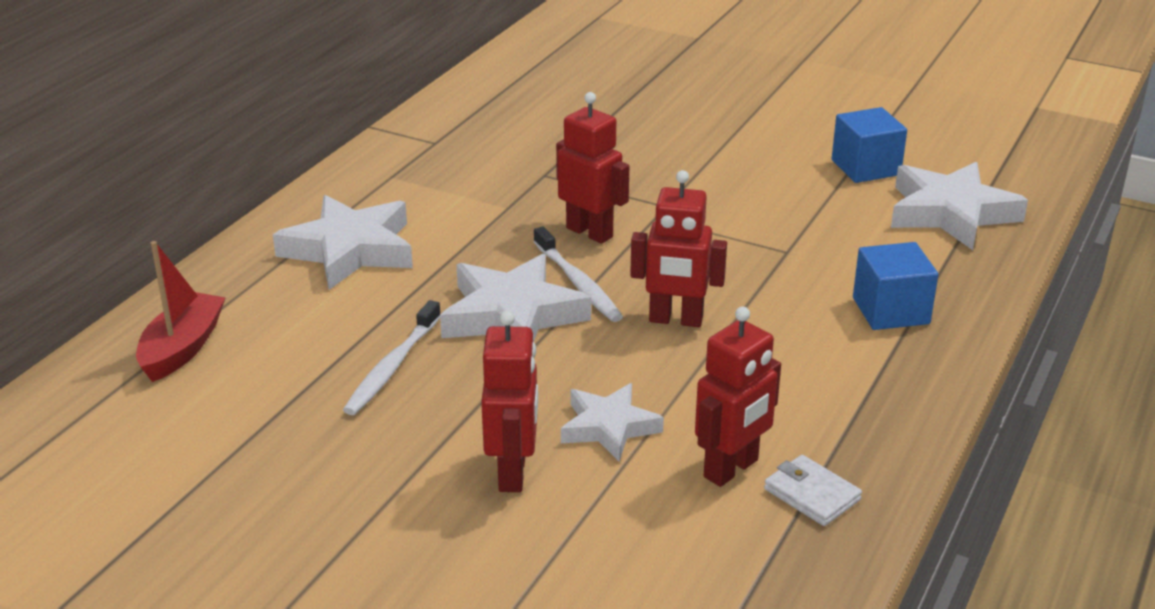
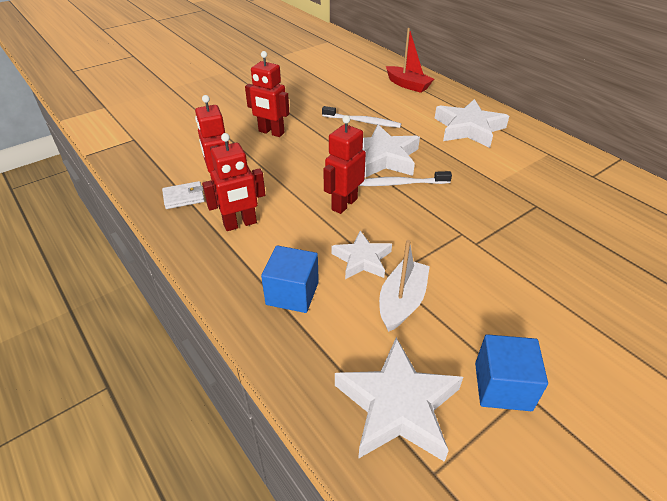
camera: 115 degrees right, 10 degrees up
(392, 367) = (363, 122): white toothbrush -> white toothbrush turned 150 degrees clockwise
(590, 232) = (453, 202): red robot -> red robot (240, 224)
(608, 427) = (277, 160): white star -> white star (362, 259)
(820, 235) = (402, 302): none -> white boat

